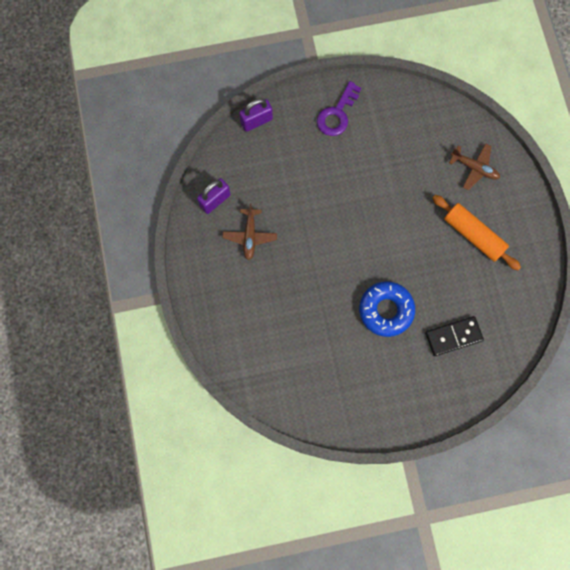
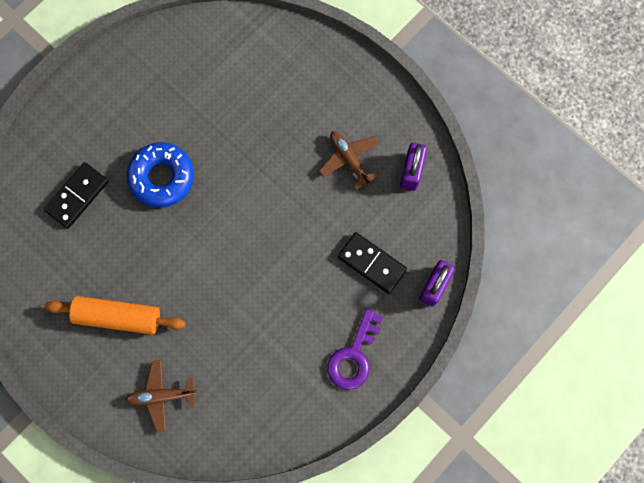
camera: 145 degrees right, 0 degrees up
(285, 160) = (371, 263): none -> black domino
(337, 114) = (354, 355): purple key -> purple key turned 150 degrees counterclockwise

